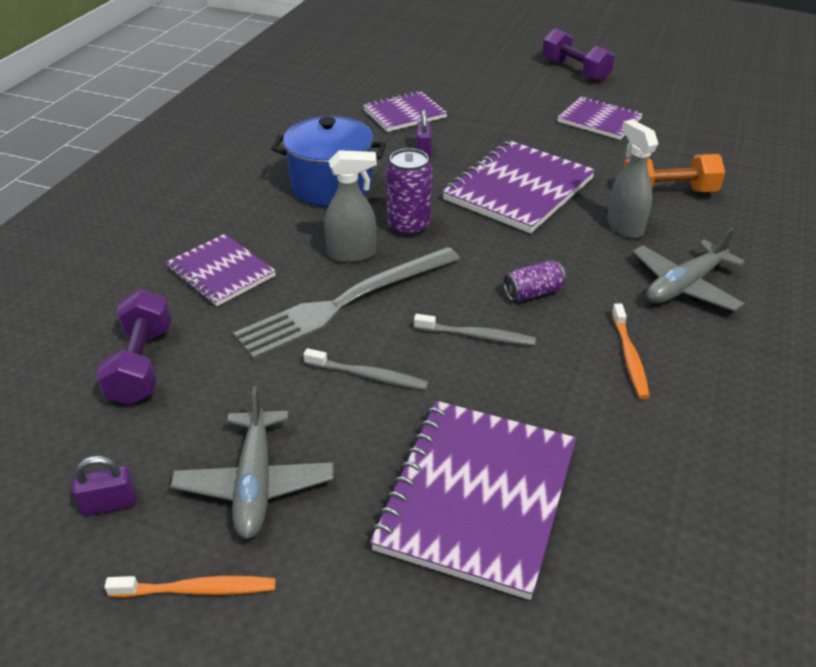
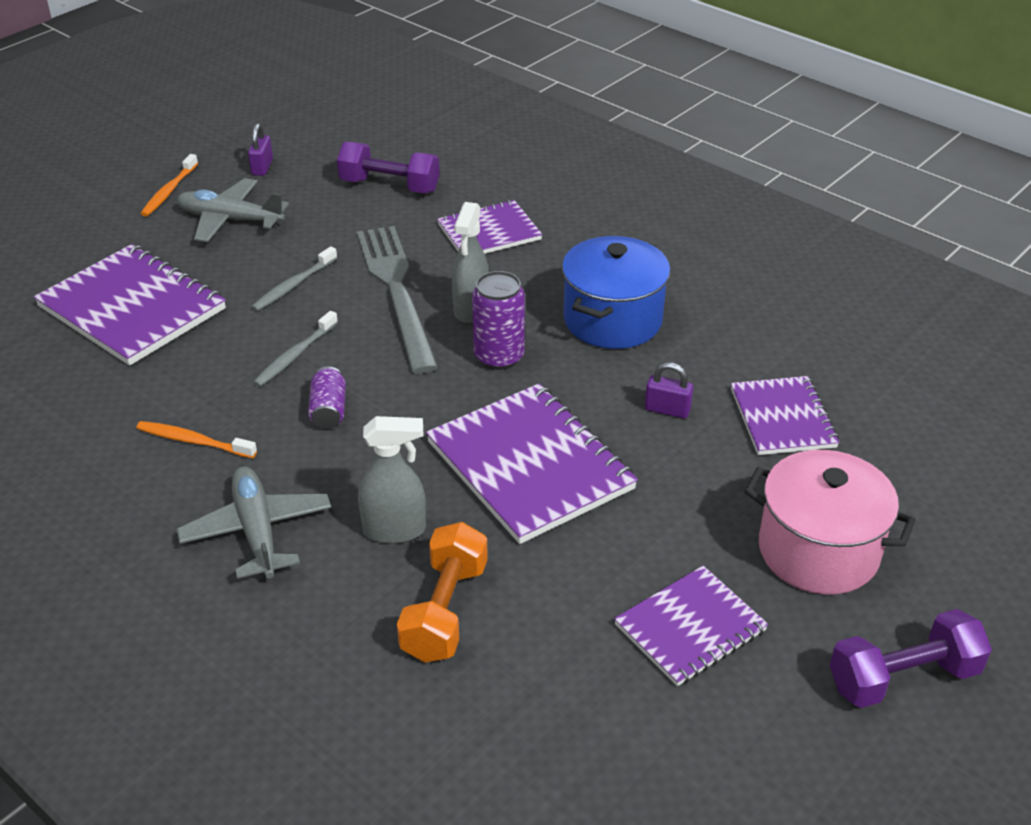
camera: 110 degrees right, 0 degrees up
(510, 95) = (818, 551): none -> pink pot

